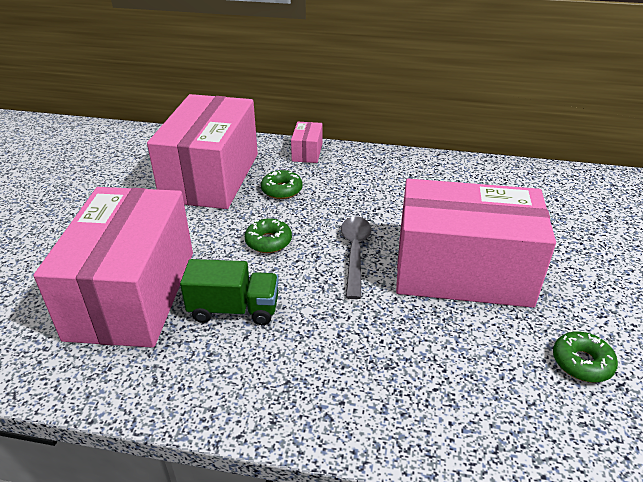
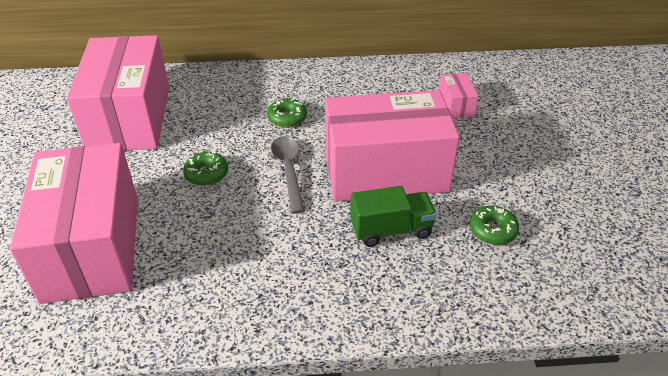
camera: 15 degrees left, 5 degrees up
(234, 309) = (194, 243): green truck -> green truck (391, 230)
(282, 190) = (204, 121): green donut -> green donut (287, 118)
(307, 152) = (217, 78): pink box -> pink box (455, 105)

